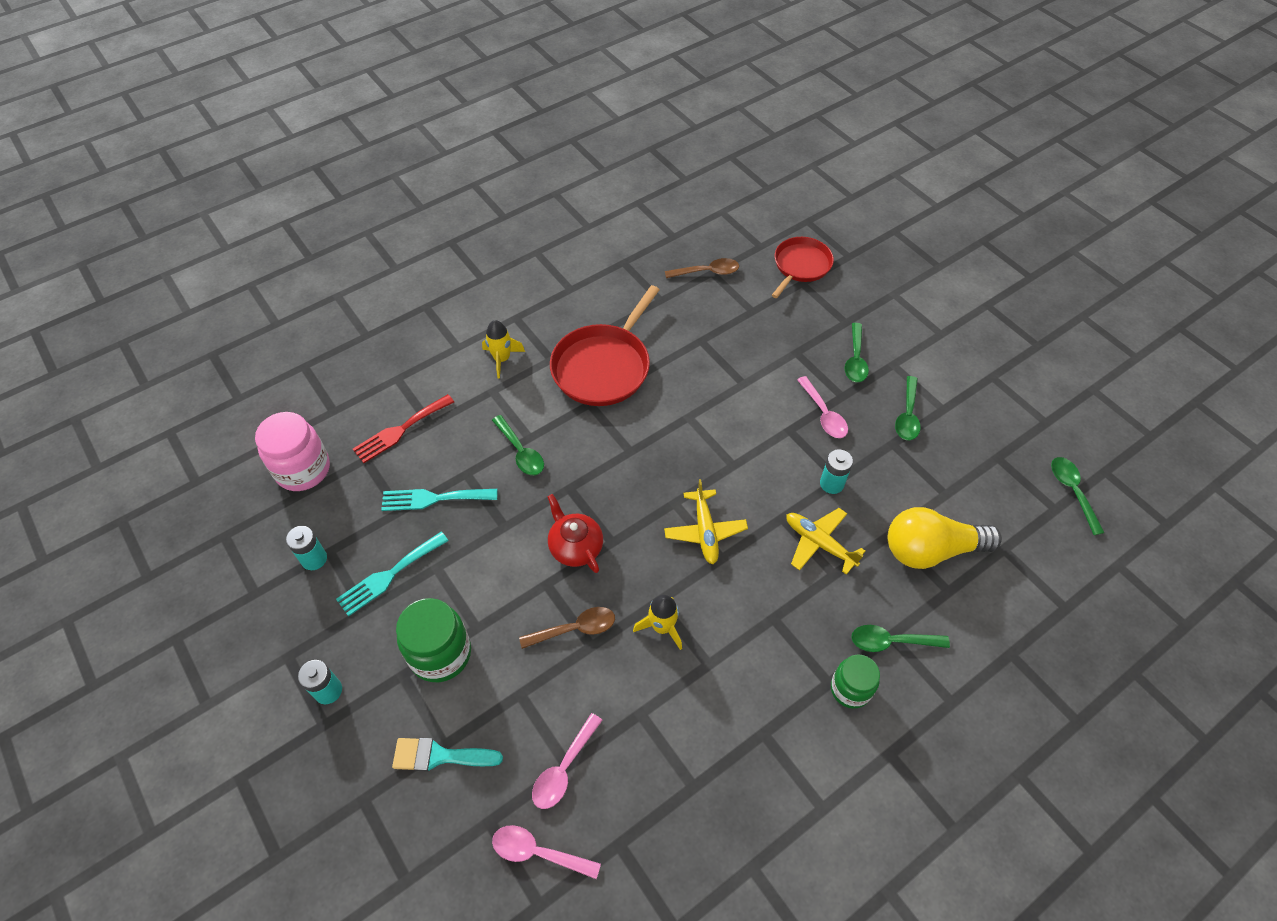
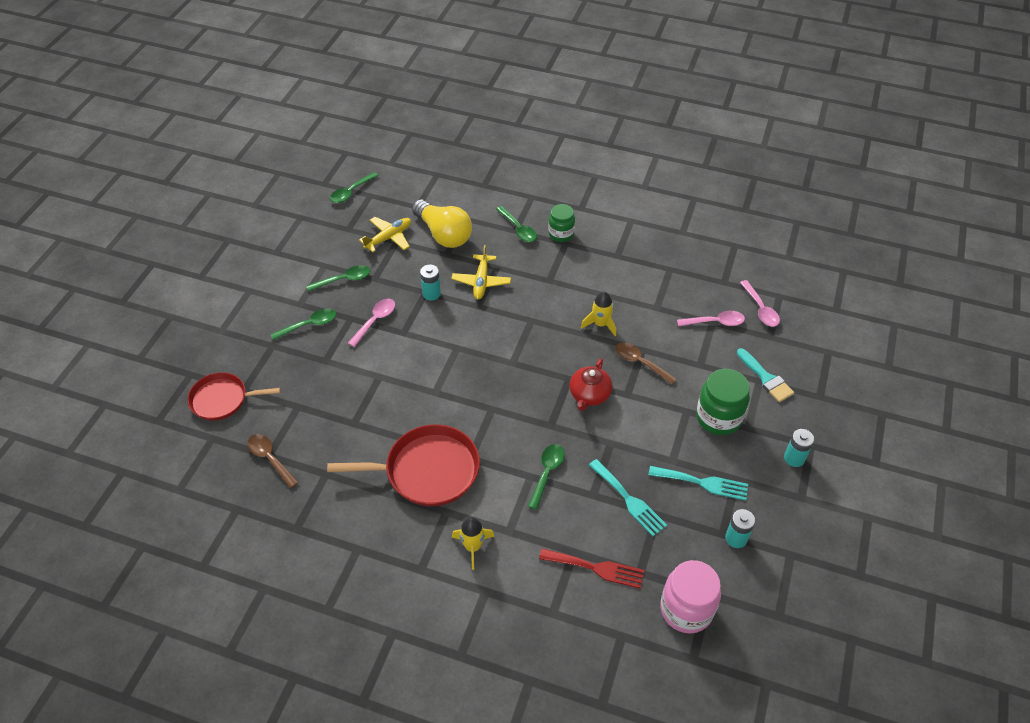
camera: 125 degrees left, 5 degrees down
(705, 531) = (520, 337): yellow plane -> yellow plane (389, 238)

